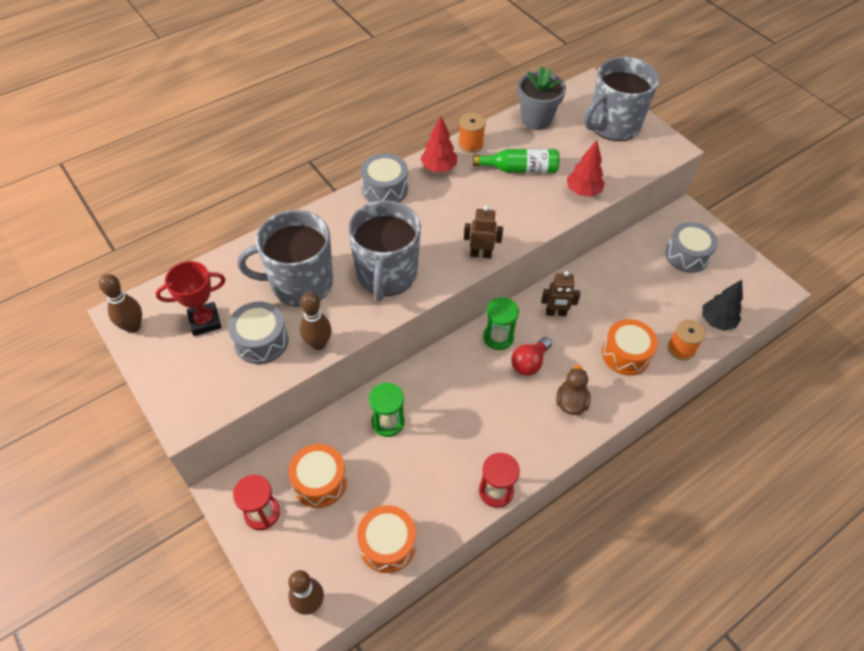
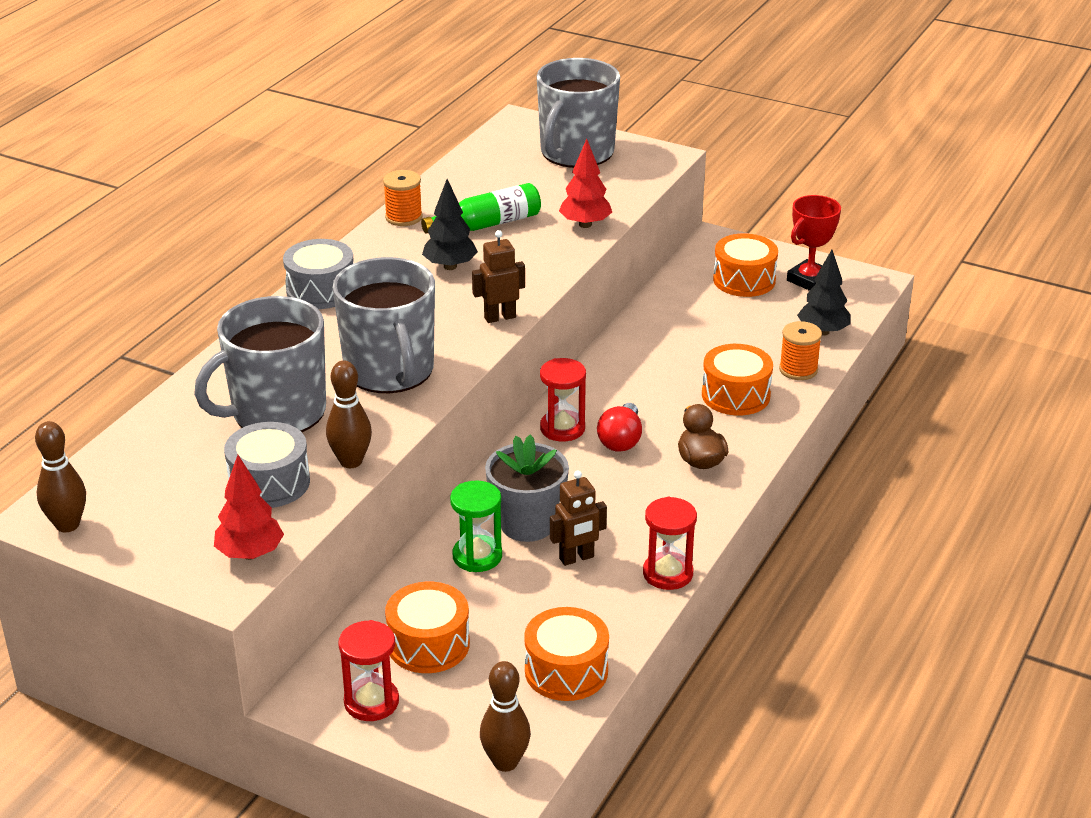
camera: 25 degrees left, 20 degrees down
(205, 321) = (171, 488): red trophy -> red trophy (809, 280)
(438, 168) = (378, 251): red tree -> red tree (250, 554)
(475, 197) = (450, 266): none -> black tree
(498, 337) = (562, 428): green hourglass -> red hourglass
(536, 119) = (472, 171): grey flower pot -> grey flower pot (527, 524)
(556, 313) = (620, 382): brown robot -> brown robot (576, 558)
(687, 255) = (744, 280): grey drum -> orange drum

